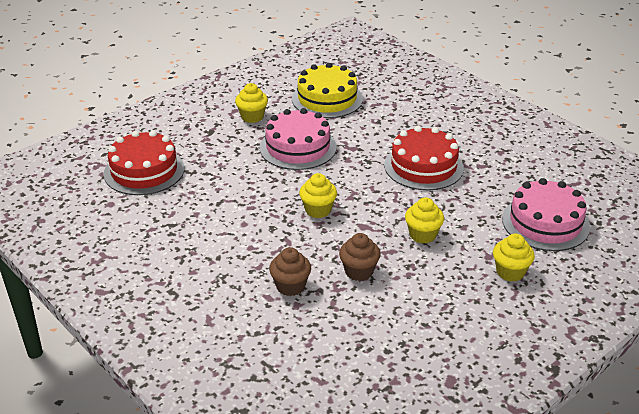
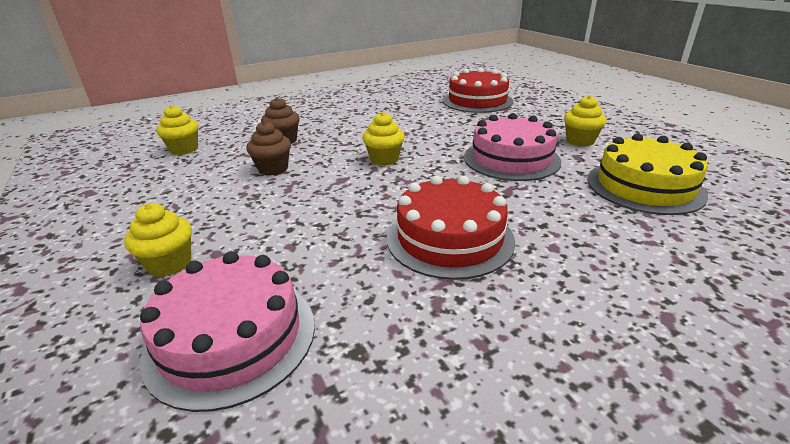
camera: 105 degrees right, 5 degrees down
(423, 235) = (298, 212): yellow cupcake -> yellow cupcake (184, 149)

